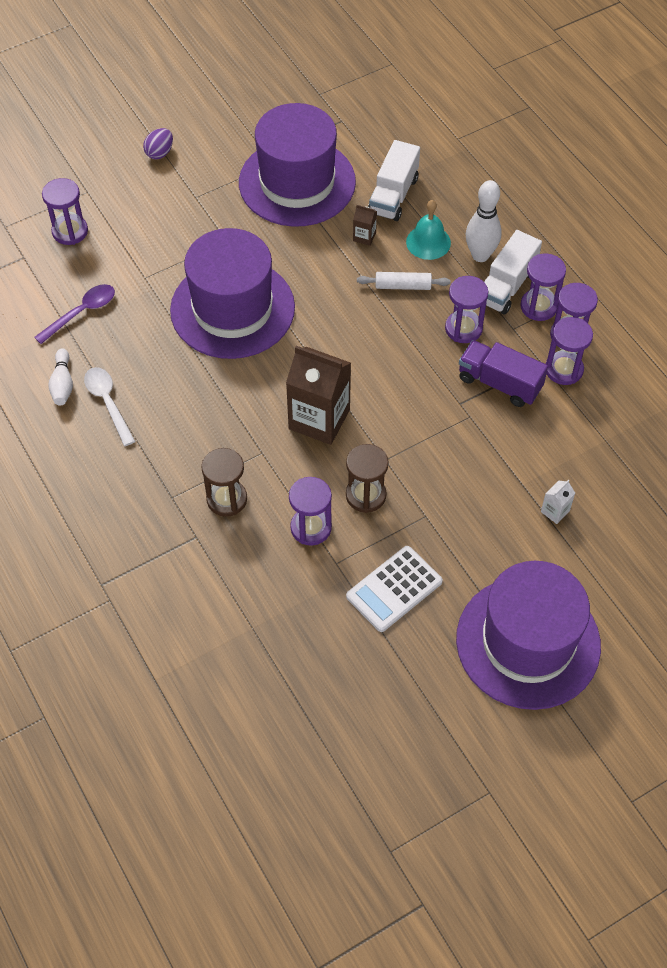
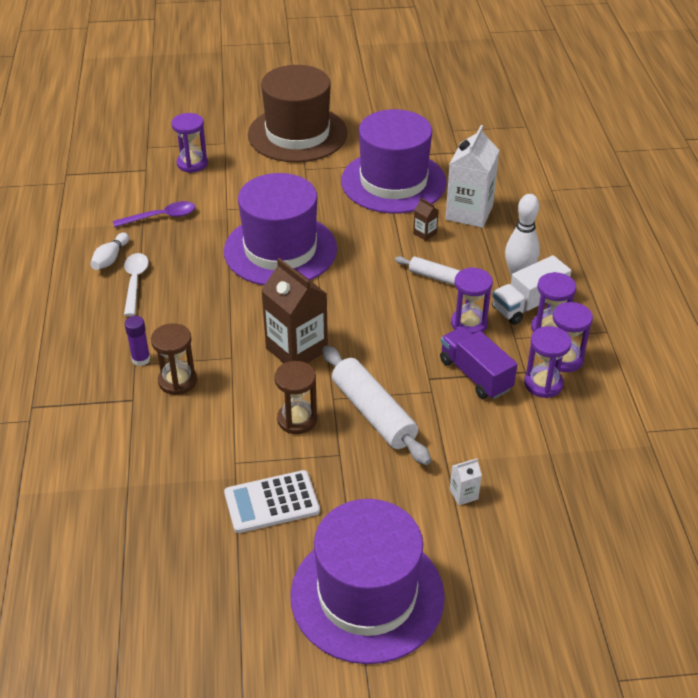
camera: 25 degrees right, 15 degrees down
(160, 153) = (297, 134): purple egg -> brown hat
(174, 489) = (141, 359): none -> purple glue stick
(311, 528) = (232, 427): purple hourglass -> none
(393, 195) = (469, 213): white truck -> white carton
(428, 242) = (478, 253): turquoise bell -> none
(431, 461) = (373, 413): none -> white rolling pin

